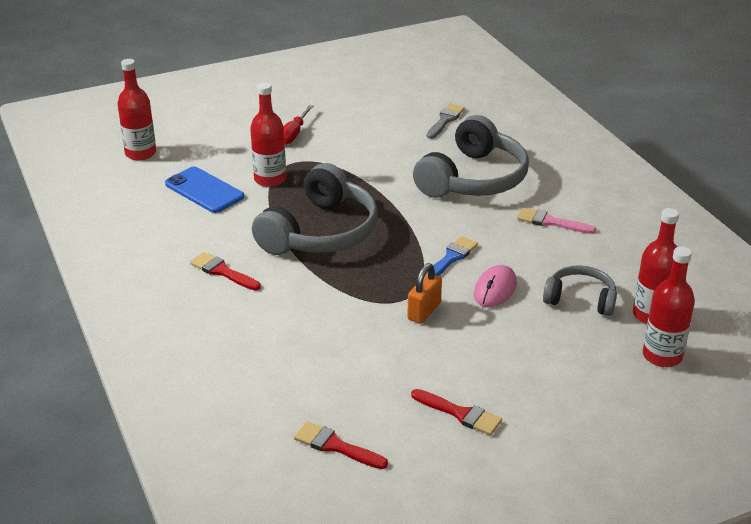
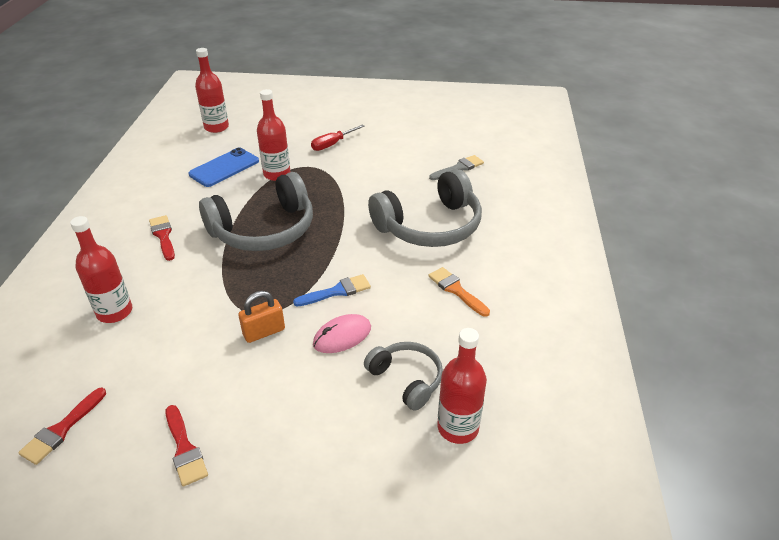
camera: 30 degrees right, 5 degrees up
(204, 190) = (224, 168): blue phone -> blue phone turned 60 degrees clockwise
(335, 446) = (62, 429): red brush -> red brush turned 120 degrees counterclockwise
(551, 222) = (456, 290): pink brush -> orange brush
(662, 356) = (424, 480): red bottle -> red bottle (114, 312)

